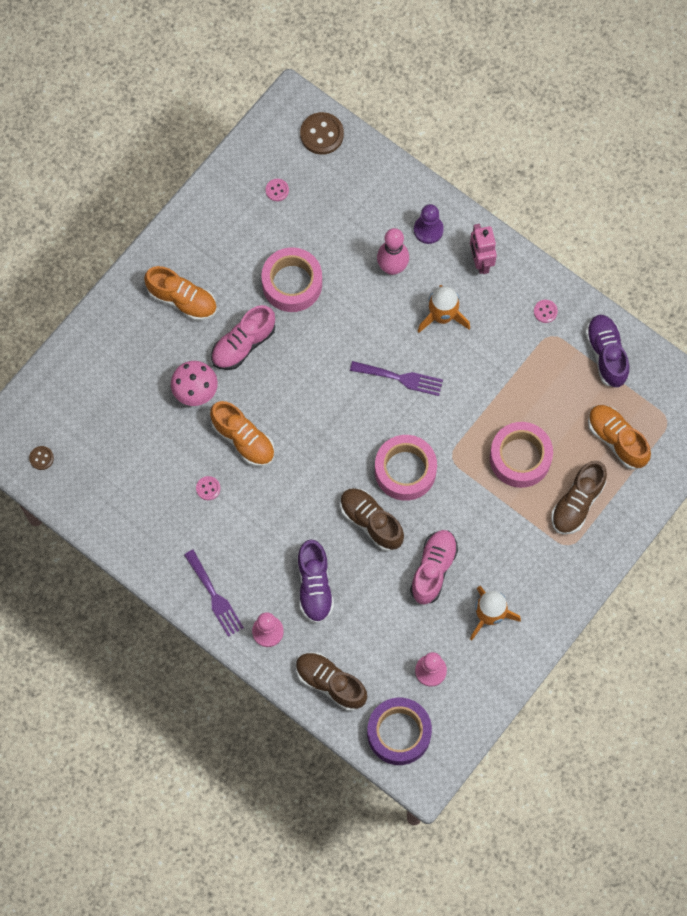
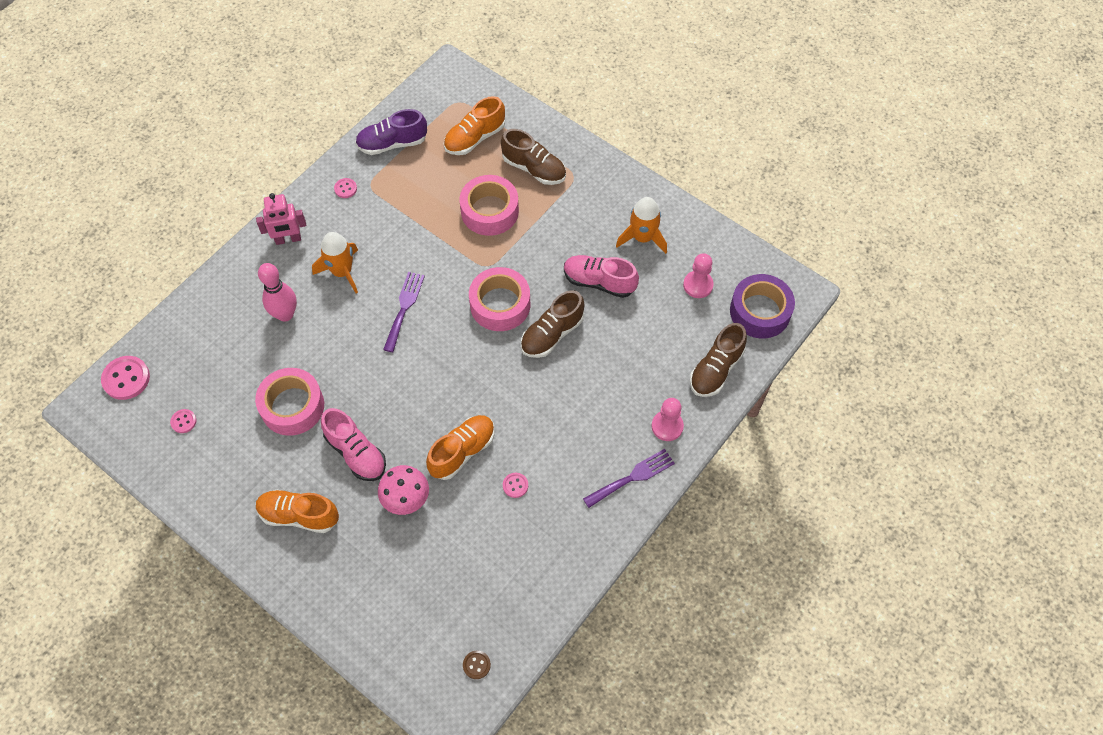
camera: 90 degrees left, 10 degrees down
(182, 300) = (299, 515): orange shoe -> orange shoe turned 105 degrees counterclockwise
(314, 586) = (618, 384): purple shoe -> none
(322, 134) = (126, 379): brown button -> pink button
(428, 230) = (249, 283): purple pawn -> none

